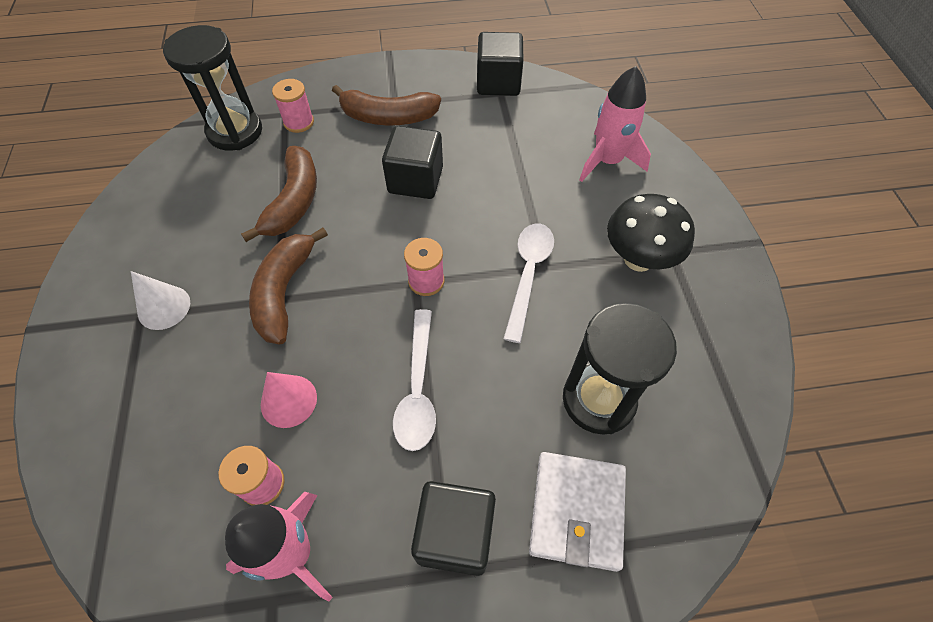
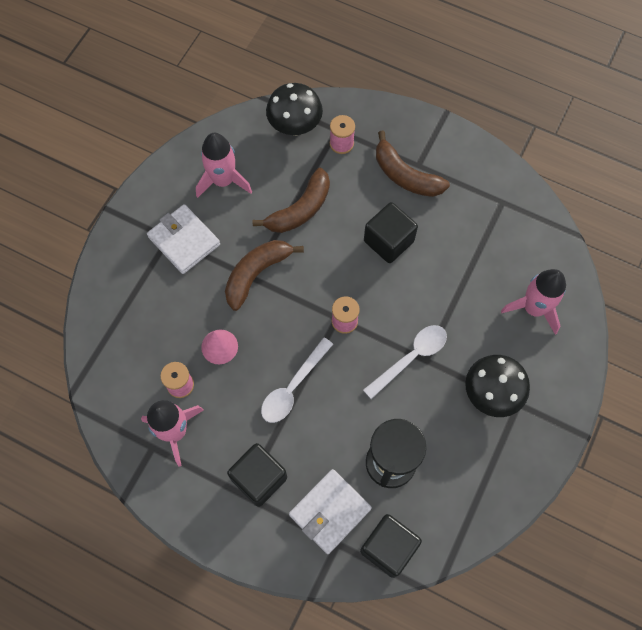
camera: 35 degrees right, 10 degrees up
(164, 307) = (184, 241): white cone -> white wallet
(179, 220) = (223, 181): none -> pink rocket
(235, 131) = (295, 126): black hourglass -> black mushroom
(498, 83) = (507, 191): black cube -> black cube (388, 548)

